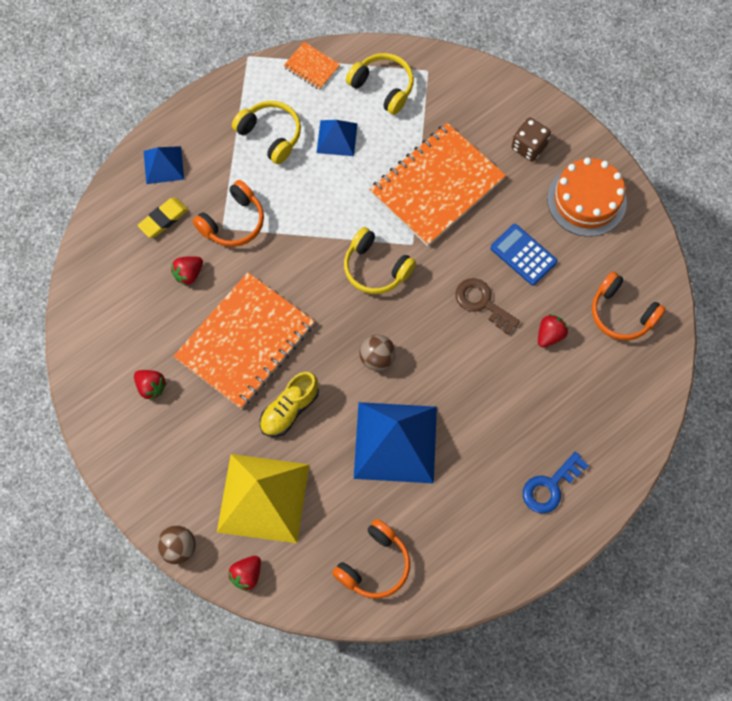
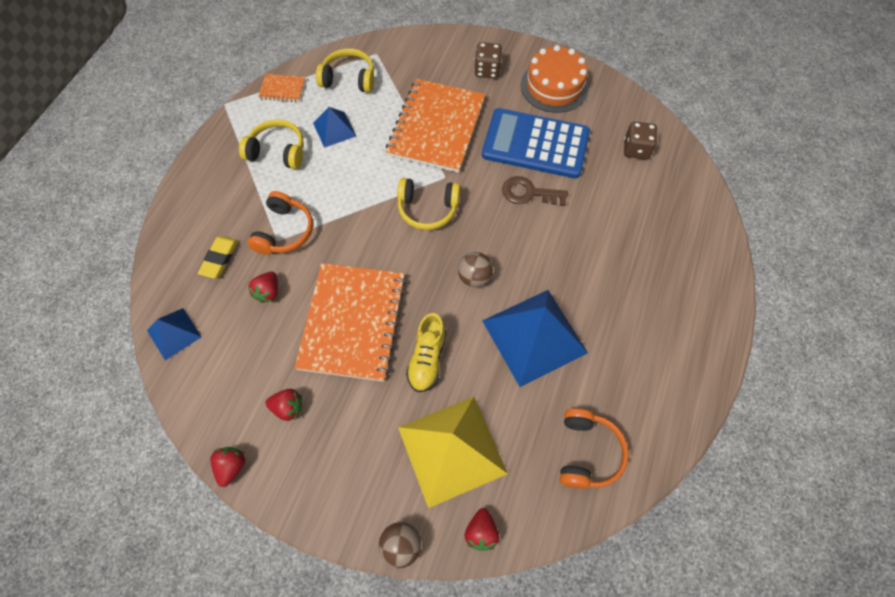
camera: 30 degrees left, 5 degrees down
(163, 165) = (195, 216): blue pyramid -> blue pyramid (174, 333)
(523, 255) = (535, 144): blue calculator -> blue calculator, size x1.87
(550, 335) = (596, 191): red strawberry -> red strawberry (232, 466)
(550, 486) = (679, 303): blue key -> none
(622, 313) = (636, 149): orange headphones -> brown dice

